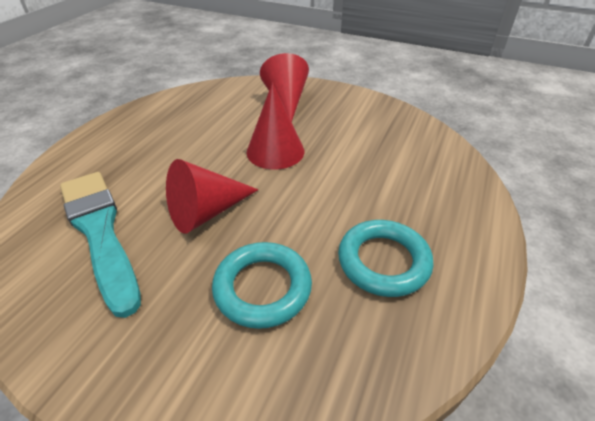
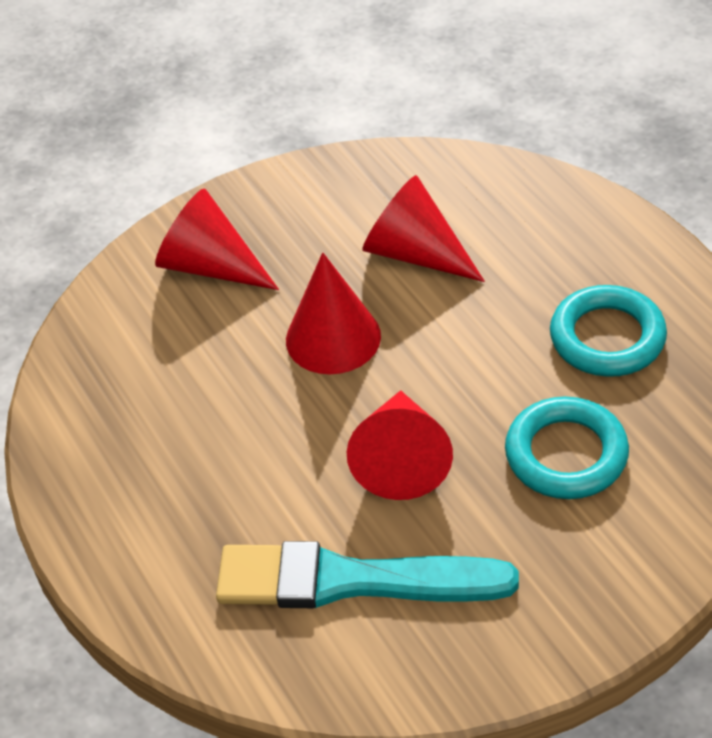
camera: 50 degrees left, 5 degrees up
(361, 153) = (416, 253): none -> red cone

